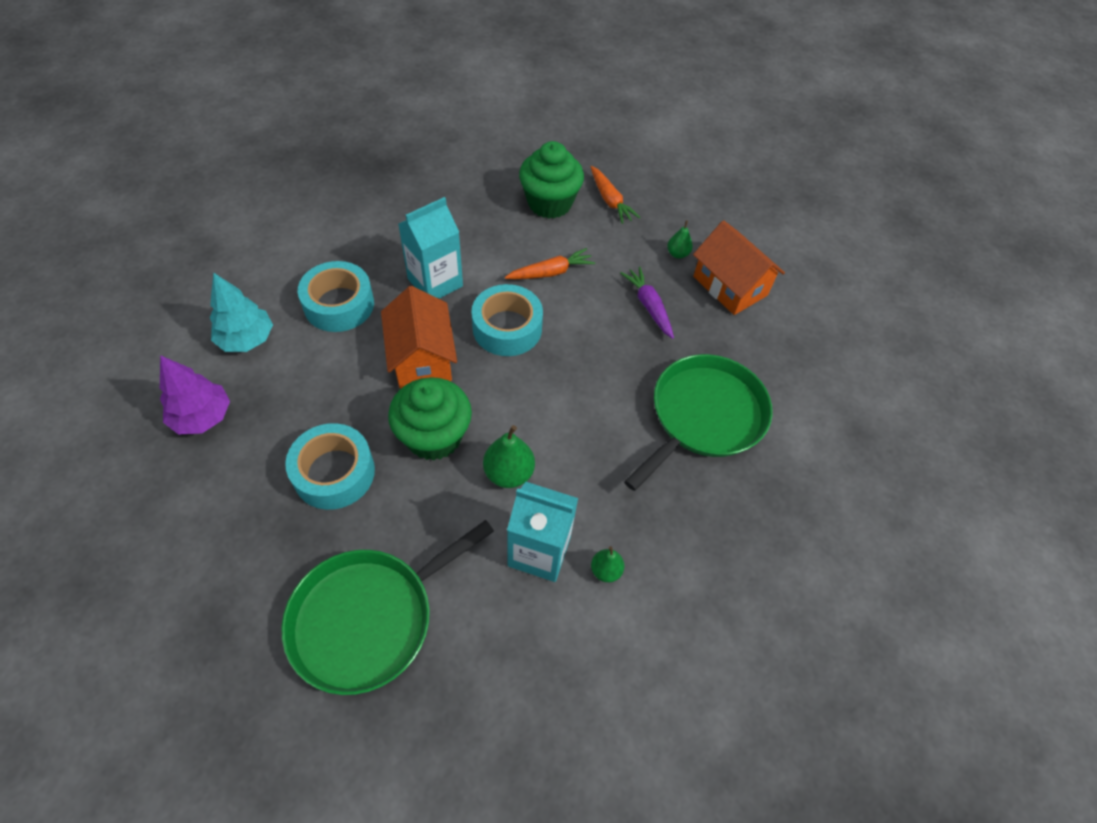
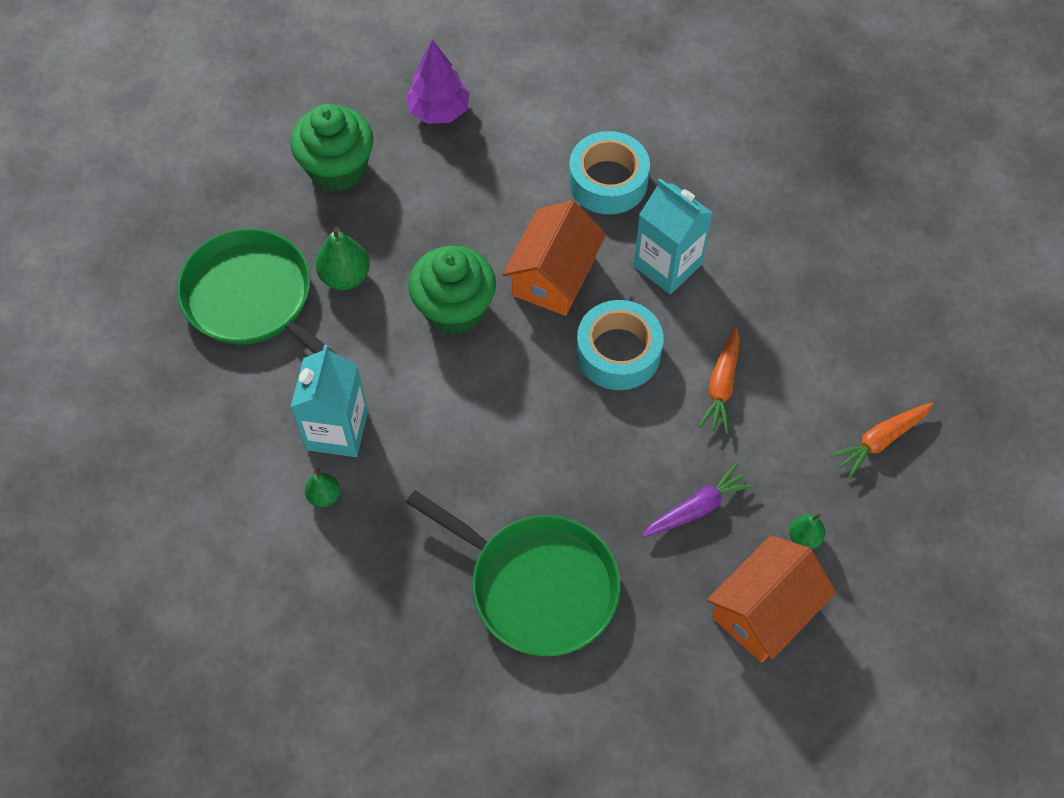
camera: 85 degrees right, 5 degrees up
(247, 339) = (539, 115): turquoise tree -> none
(334, 473) = (396, 233): turquoise tape -> none
(422, 358) = (554, 276): orange house -> orange house turned 45 degrees counterclockwise
(509, 473) = (422, 387): green pear -> green pear (345, 277)
(549, 203) = (847, 366): green cupcake -> green cupcake (337, 169)
(551, 272) = (721, 386): orange carrot -> orange carrot turned 45 degrees clockwise

